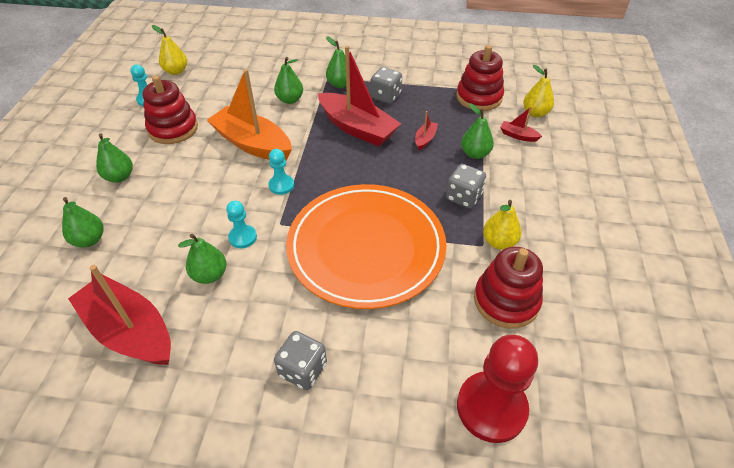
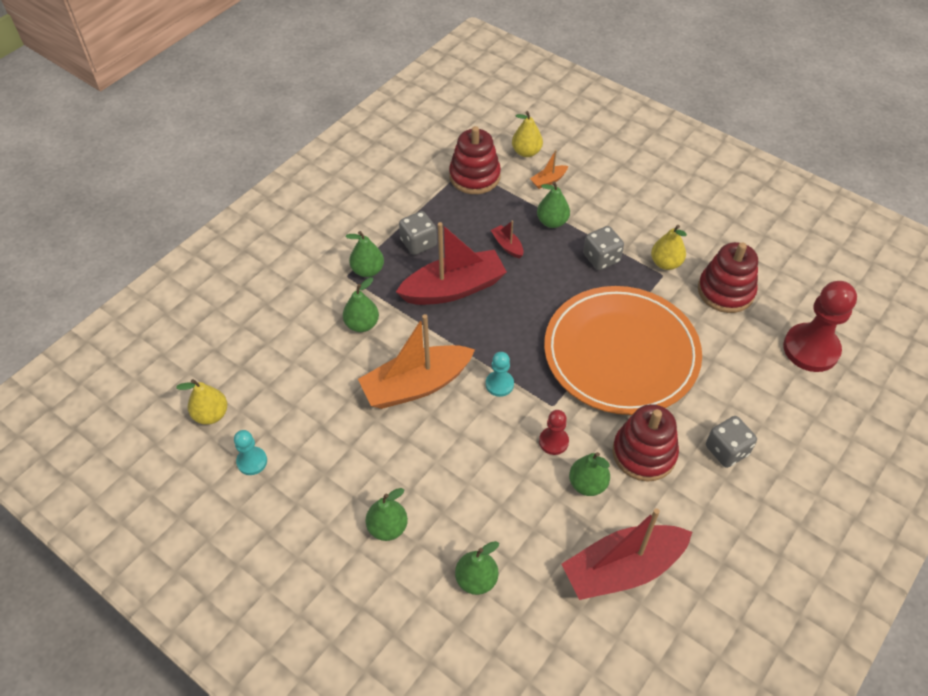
camera: 60 degrees left, 5 degrees up
(173, 129) = (333, 451): red stacking toy -> red stacking toy (644, 453)
(243, 237) = (553, 441): turquoise pawn -> red pawn
(518, 136) = (548, 181): red boat -> orange boat

